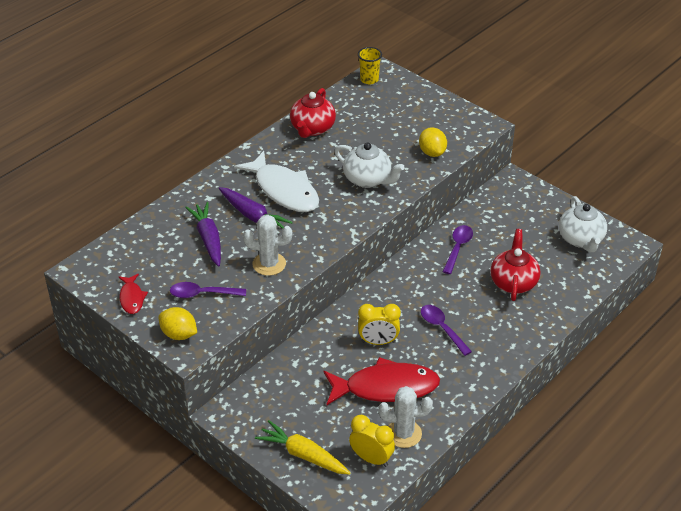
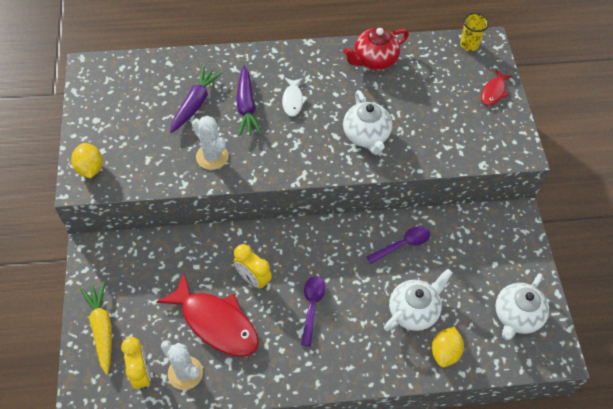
camera: 40 degrees right, 15 degrees up
(132, 298) = (94, 115): red fish -> red fish (494, 92)
(202, 294) = (141, 147): purple spoon -> none
(284, 190) = (293, 100): white fish -> white fish, size x0.49
(432, 152) = (446, 147): yellow lemon -> yellow lemon (444, 352)
(513, 282) = (413, 311): red teapot -> white teapot

